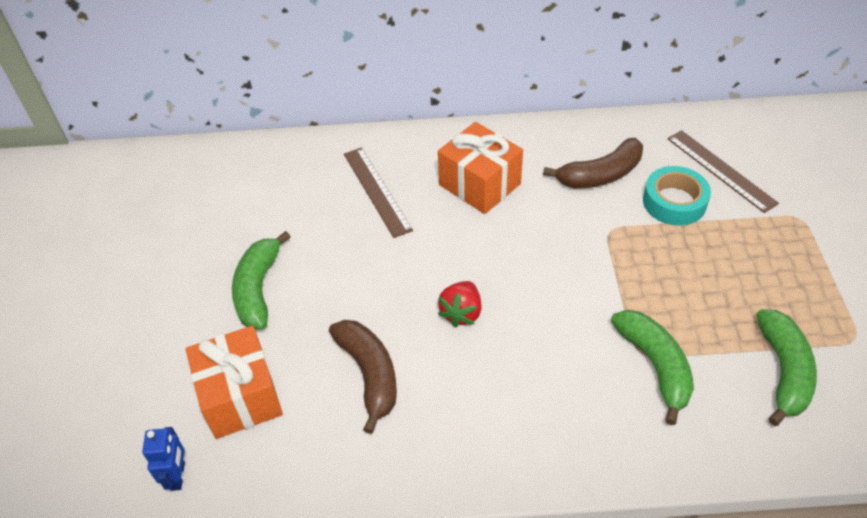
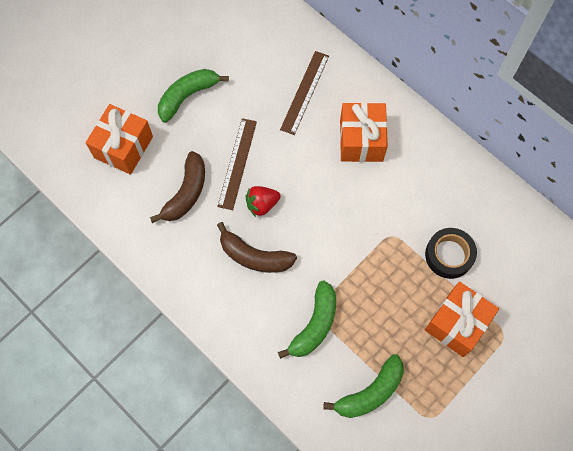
camera: 45 degrees right, 20 degrees up
(178, 476) = (64, 160): blue robot -> none
(600, 175) = (432, 199): brown banana -> brown banana (254, 256)
(674, 202) = (449, 255): turquoise tape -> black tape
(720, 170) = (504, 264): brown ruler -> brown ruler (237, 163)
(758, 245) = (457, 323): none -> orange gift

